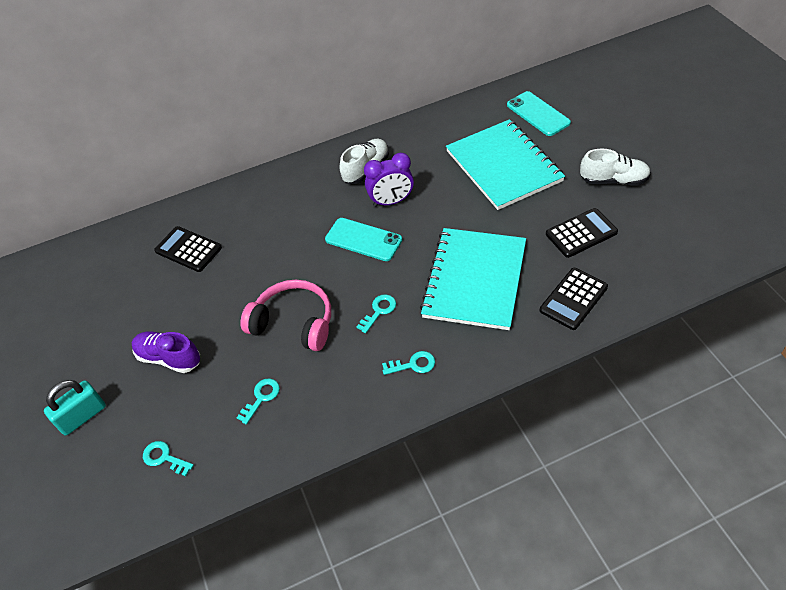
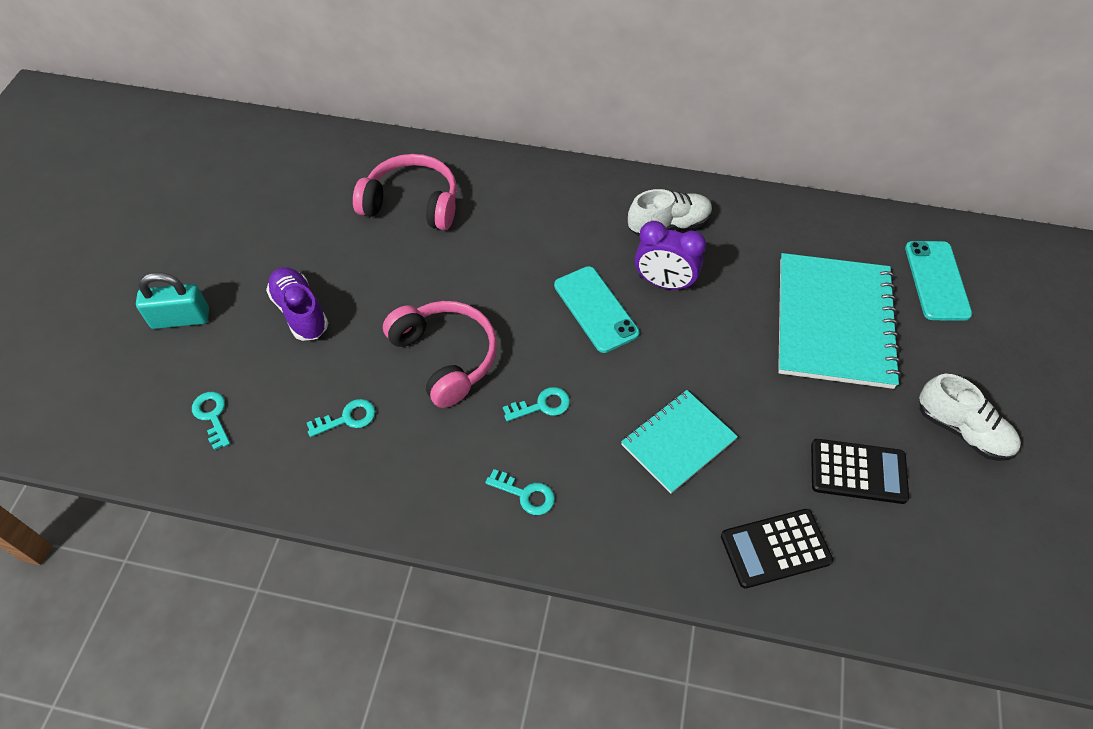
camera: 30 degrees right, 5 degrees up
(188, 249) = (412, 204): black calculator -> pink headphones
(475, 280) = (678, 442): turquoise notebook -> turquoise notebook, size x0.59

